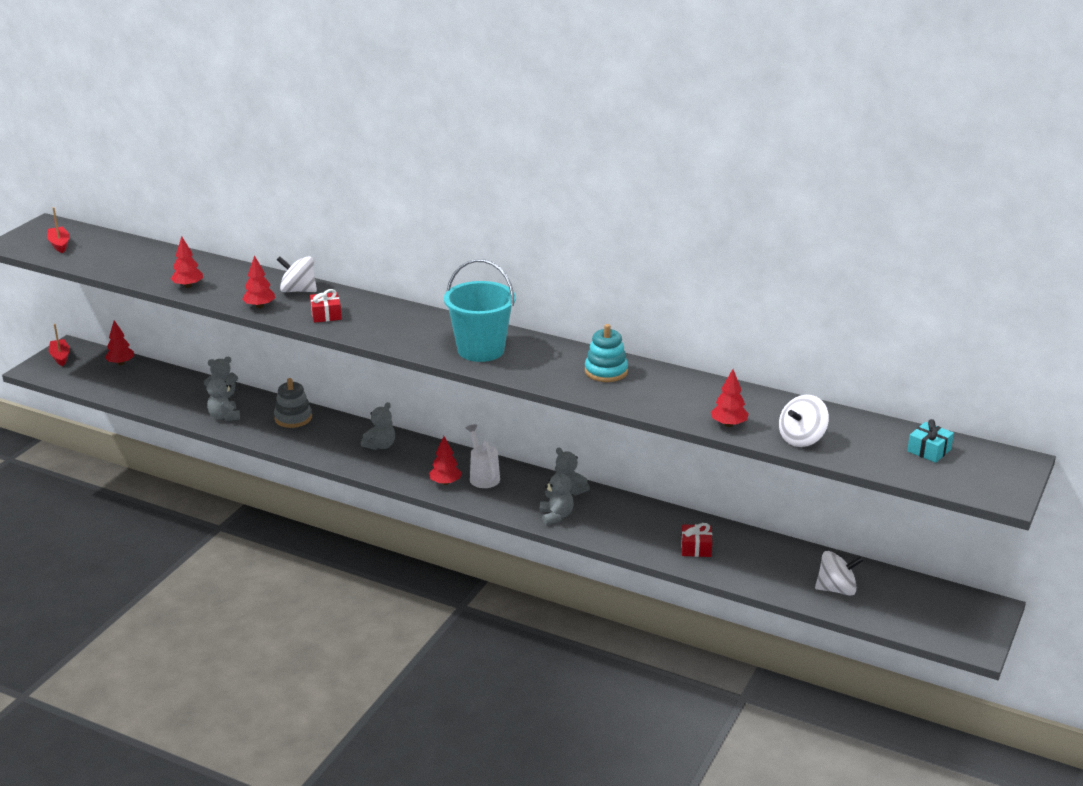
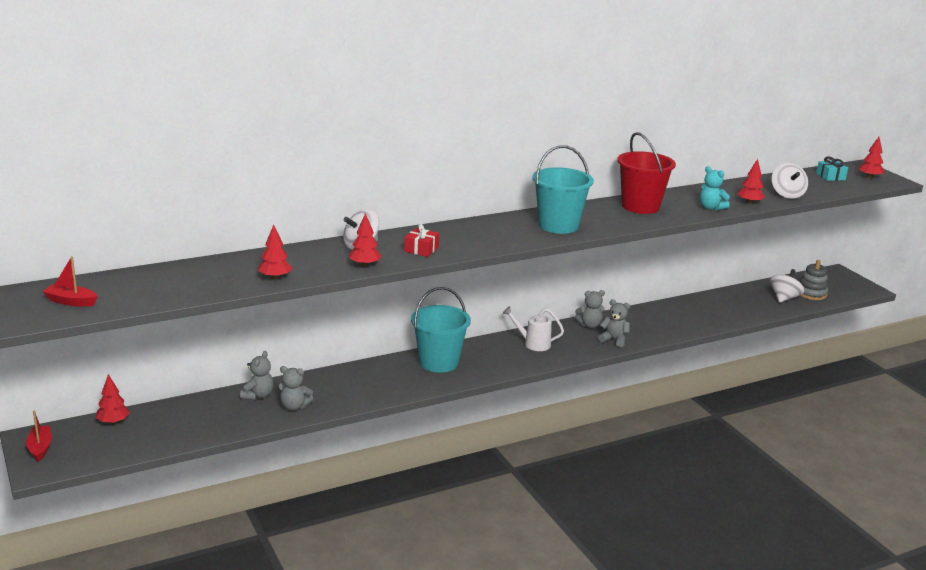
camera: 55 degrees left, 5 degrees down
(60, 357) = (40, 448): red boat -> red boat turned 60 degrees clockwise
(293, 418) = (344, 380): grey stacking toy -> grey stacking toy (811, 293)
(380, 446) = (438, 362): grey teddy bear -> turquoise bucket
(445, 482) = (523, 358): red tree -> red tree (869, 177)
(606, 371) = (640, 206): turquoise stacking toy -> red bucket
(671, 408) = (711, 208): none -> turquoise teddy bear
(696, 548) = (700, 315): red gift -> none

